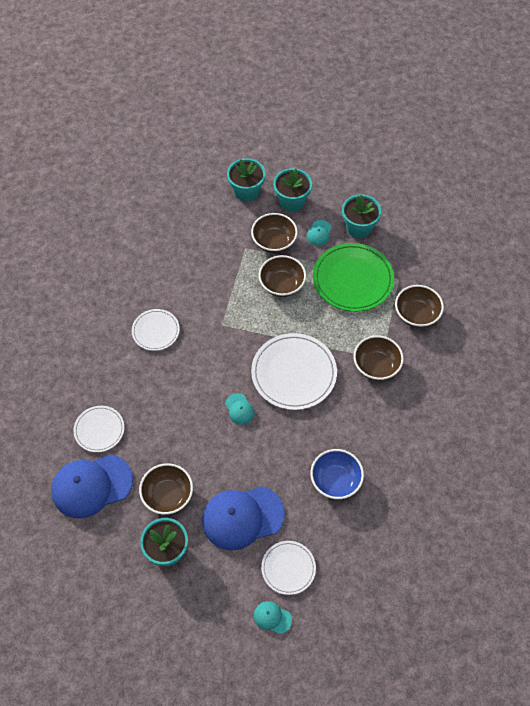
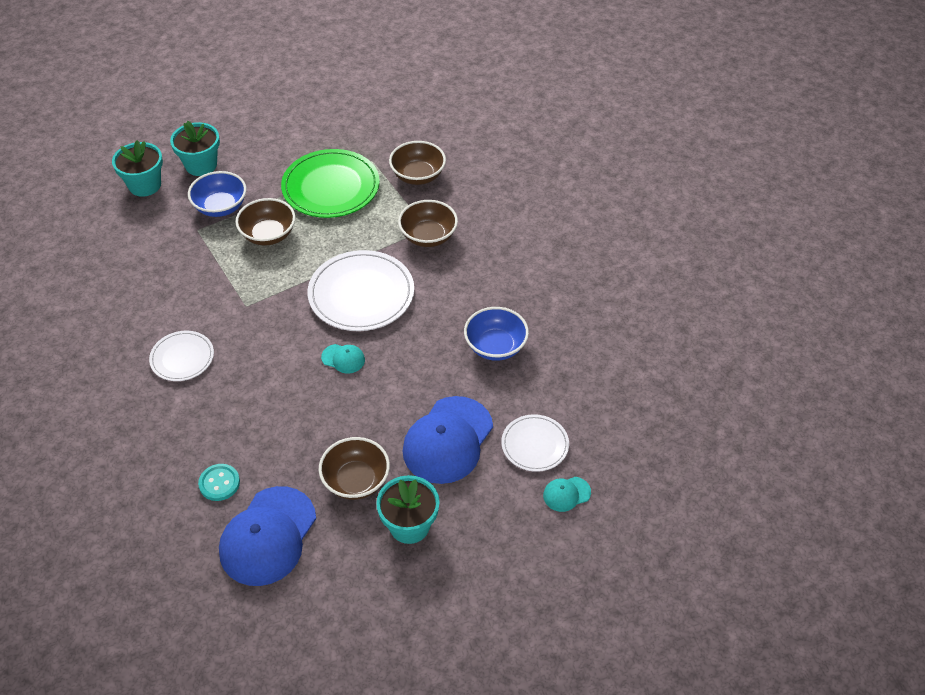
camera: 45 degrees left, 10 degrees down
(99, 430) = (219, 483): white plate -> turquoise button
(274, 241) = (220, 207): brown bowl -> blue bowl
(319, 233) = (257, 173): turquoise cap -> none
(359, 227) = (290, 145): turquoise flower pot -> none

